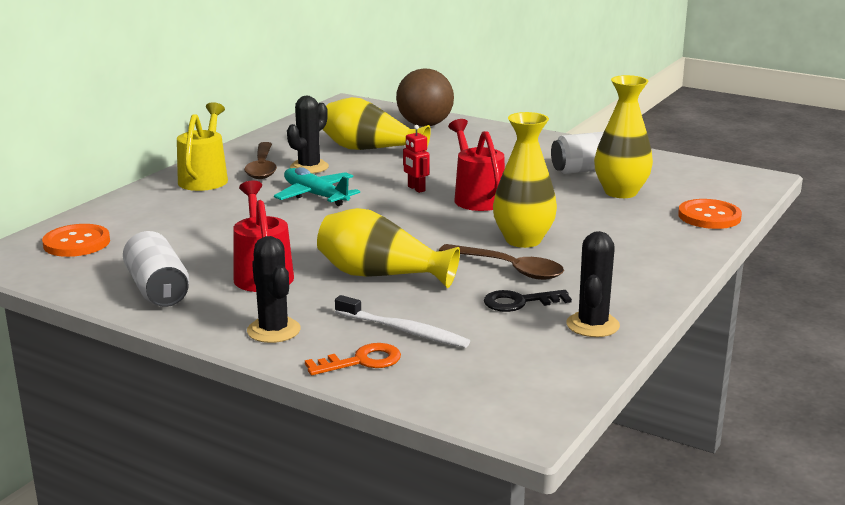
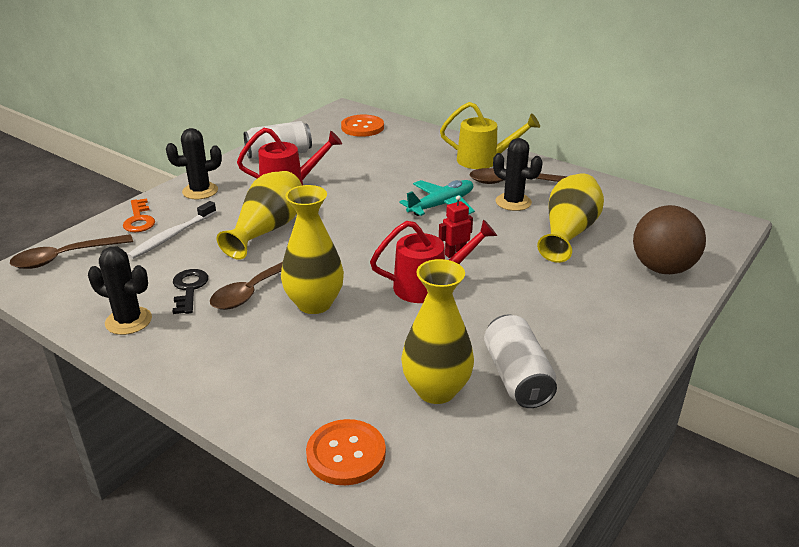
camera: 95 degrees right, 10 degrees up
(473, 395) = (65, 257): none -> brown spoon

